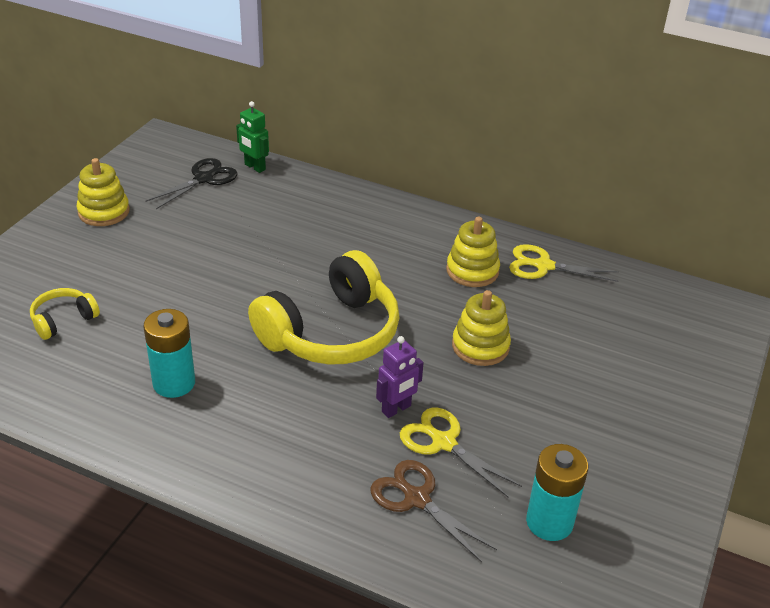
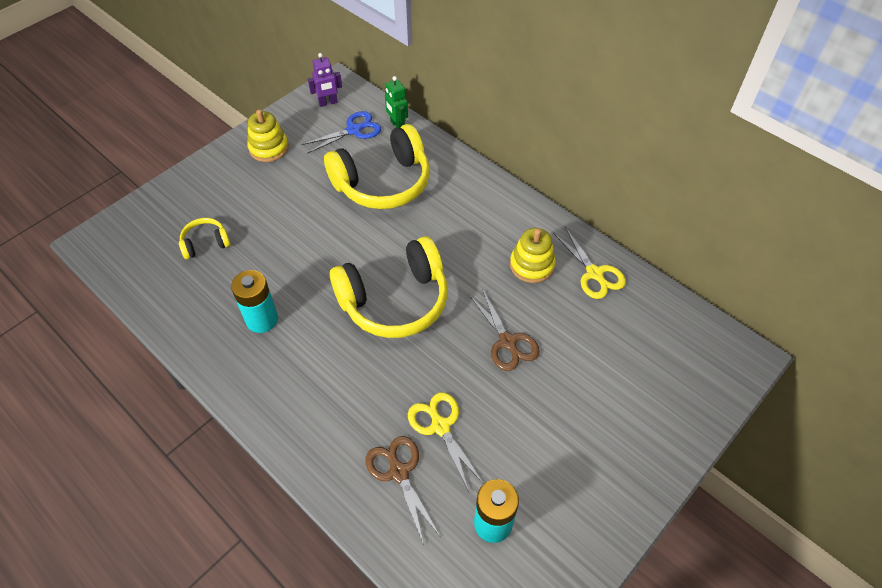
camera: 20 degrees right, 15 degrees up
(203, 179) = (354, 130): black scissors -> blue scissors
(263, 223) = (383, 182): none -> yellow headphones
(396, 409) = (416, 385): purple robot -> purple robot (328, 103)
(480, 346) = (507, 342): yellow stacking toy -> brown scissors
(543, 266) = (594, 273): yellow scissors -> yellow scissors turned 150 degrees counterclockwise

